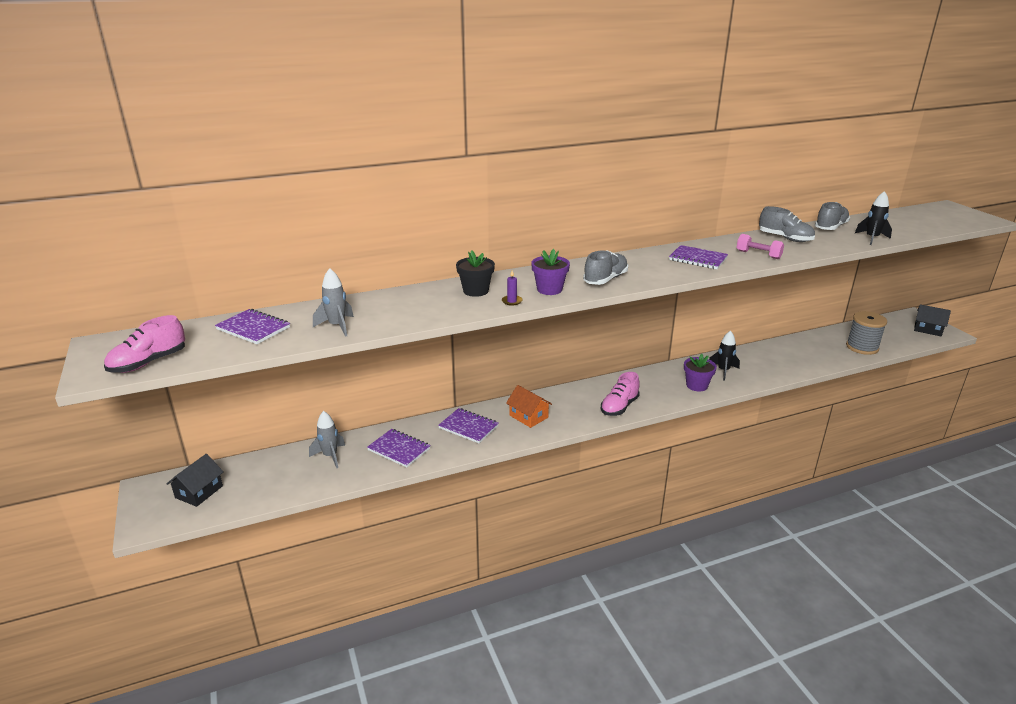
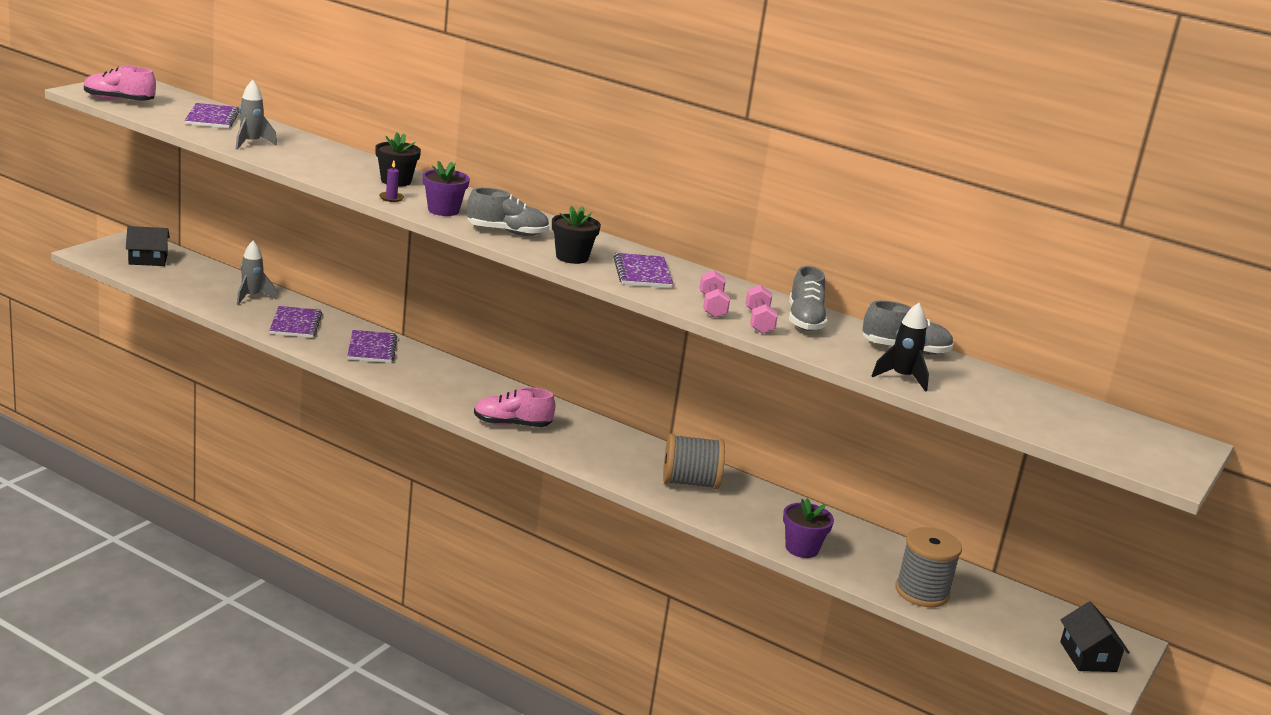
camera: 50 degrees right, 5 degrees down
(528, 416) = (429, 376): orange house -> none
(662, 271) = (572, 257): none -> black flower pot
(697, 385) = (626, 468): purple flower pot -> purple flower pot (802, 548)
(723, 371) = (690, 483): black rocket -> grey spool
(785, 249) = (759, 321): none -> pink dumbbell

